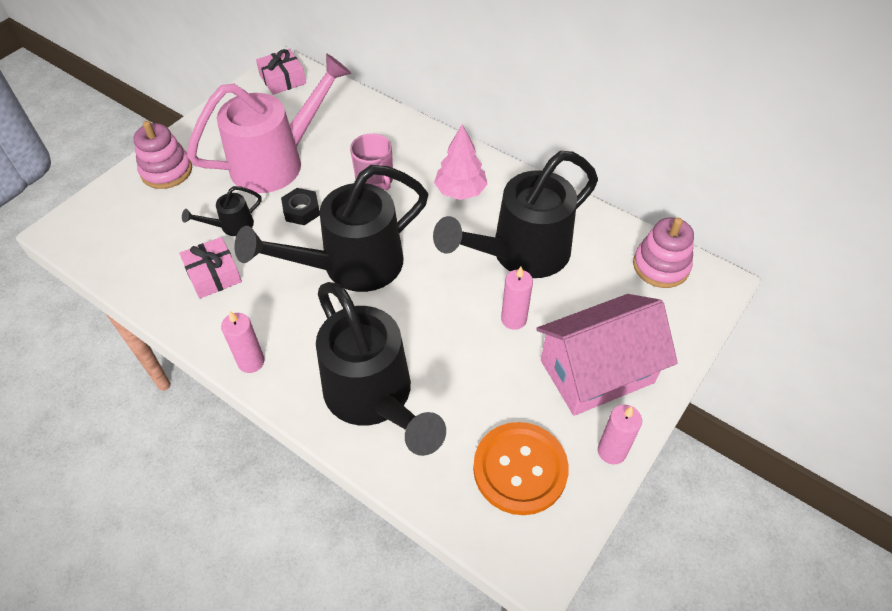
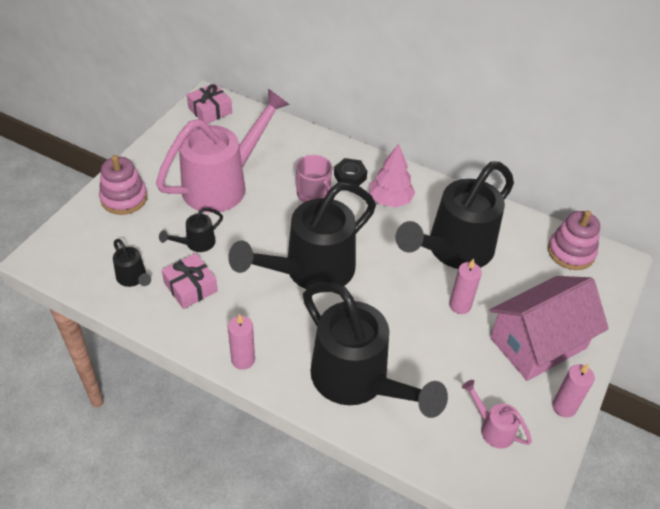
camera: 10 degrees left, 5 degrees down
(154, 260) = (133, 278): none -> black watering can
(301, 211) = (255, 226): black nut -> black nut (350, 177)
(520, 469) = (493, 428): orange button -> pink watering can

